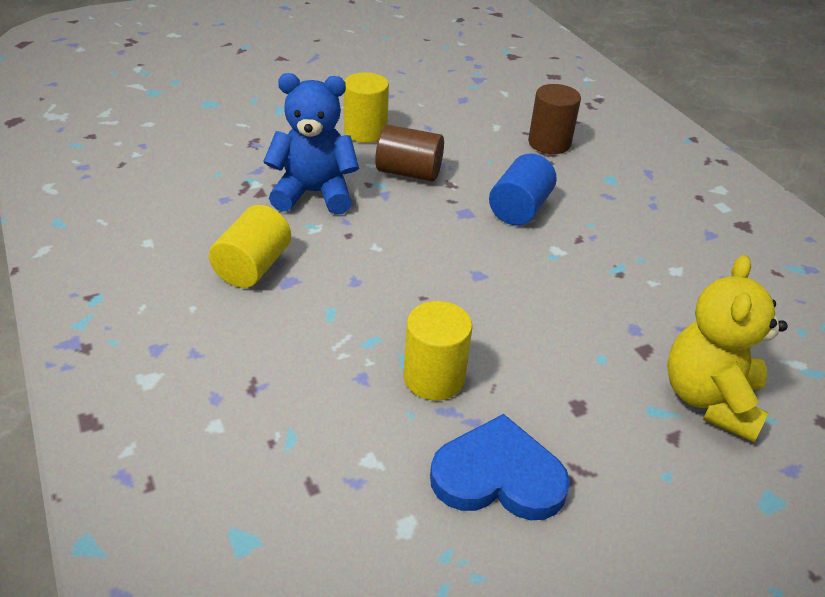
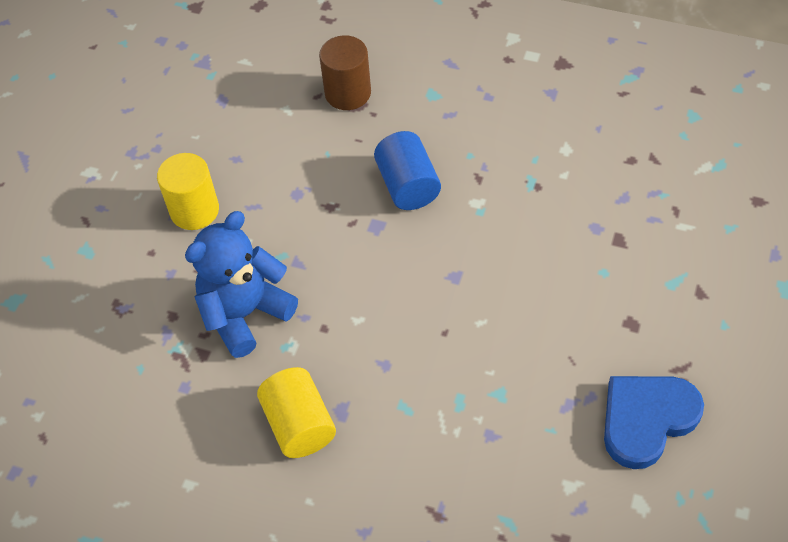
camera: 40 degrees left, 15 degrees up
(409, 172) = (286, 223): brown cylinder -> none
(434, 378) = (531, 389): yellow cylinder -> none
(709, 399) = (690, 244): yellow teddy bear -> none

